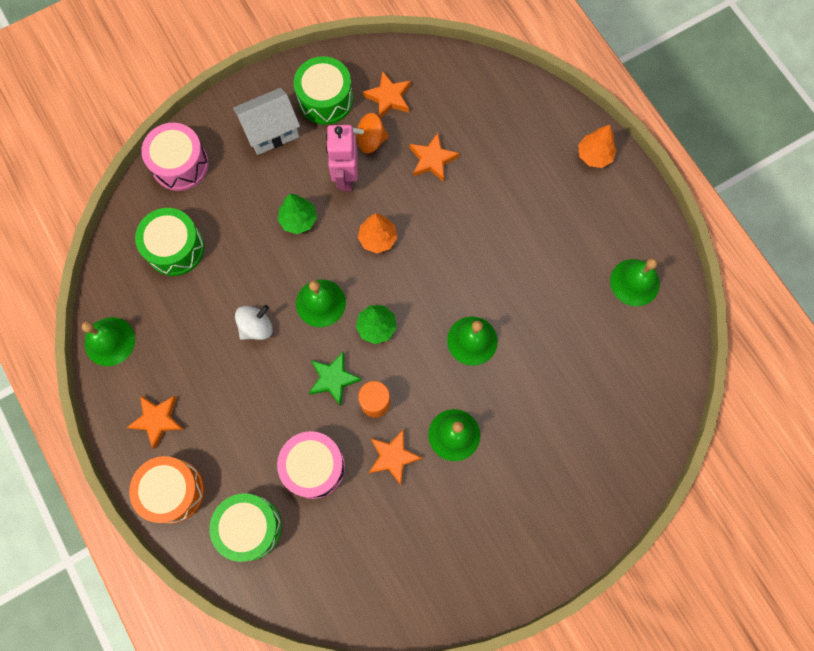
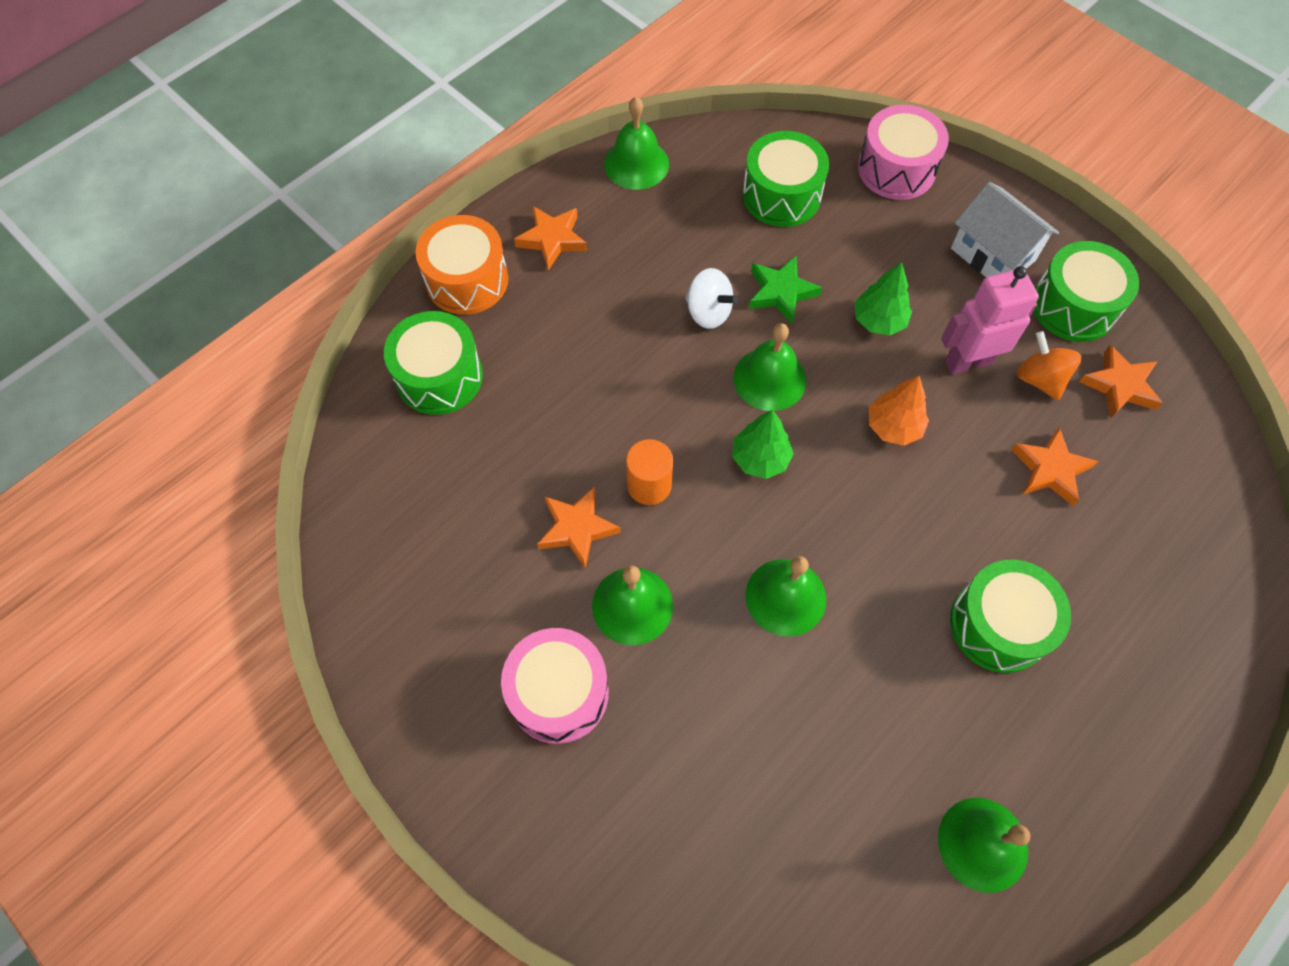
camera: 75 degrees right, 10 degrees down
(314, 467) = (537, 430): pink drum -> pink drum (558, 693)
(333, 379) = (666, 423): green star -> green star (781, 292)
(519, 227) = (999, 625): none -> green drum
(594, 155) = (1182, 721): orange tree -> none

